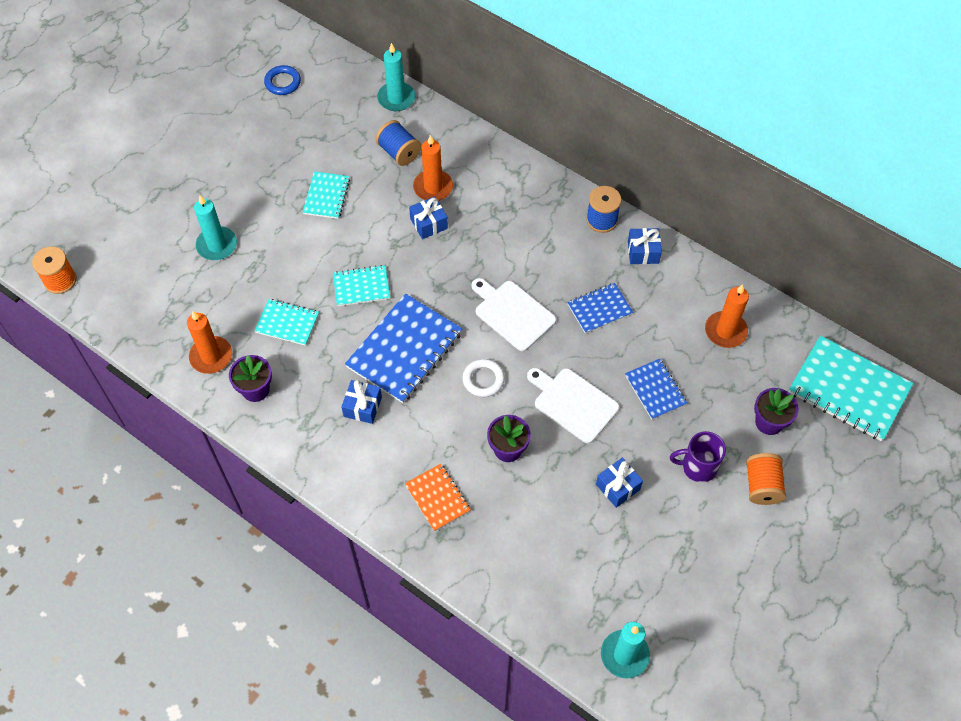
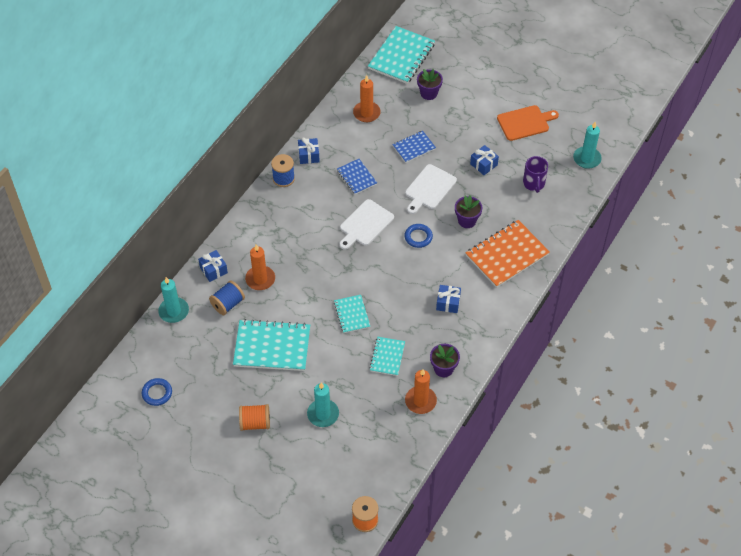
camera: 95 degrees left, 5 degrees down
(326, 196) = (272, 347): turquoise notebook -> turquoise notebook, size x1.82
(404, 350) = (401, 283): blue notebook -> none
(428, 223) = (293, 279): blue gift -> blue gift (213, 270)
(437, 498) = (507, 255): orange notebook -> orange notebook, size x1.82
(483, 379) = (418, 237): white ring -> blue ring
(698, 466) = (464, 126): purple mug -> purple mug (534, 183)
(706, 564) = (525, 122): none -> orange cutting board
(762, 485) = (471, 97): orange spool -> orange spool (255, 423)

